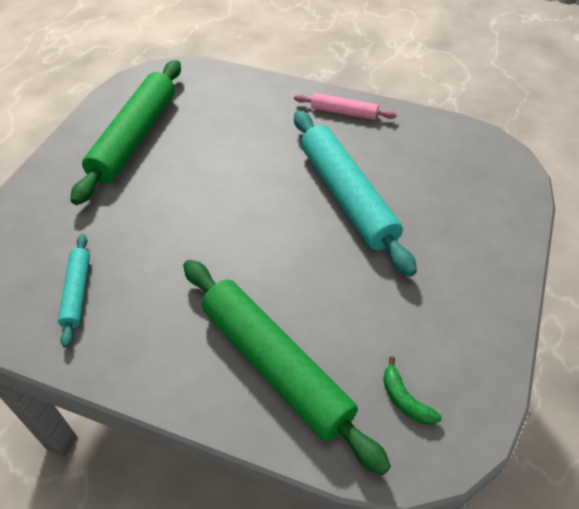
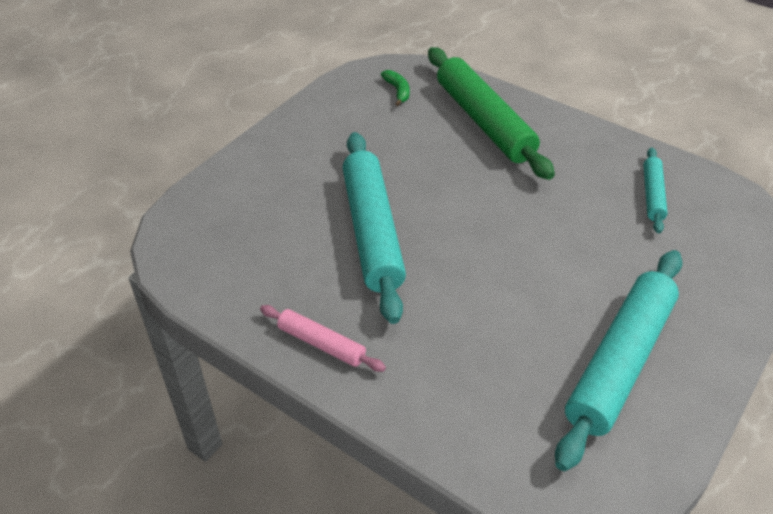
camera: 165 degrees left, 5 degrees down
(135, 138) = (619, 362): green rolling pin -> turquoise rolling pin

